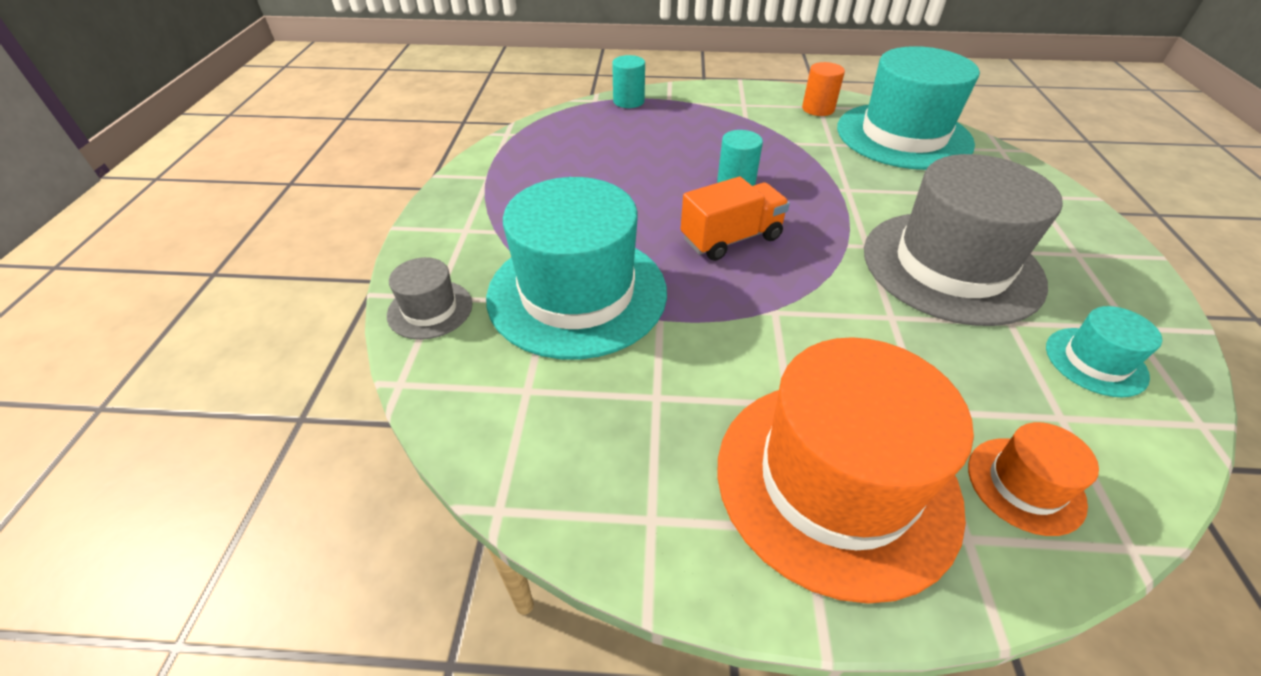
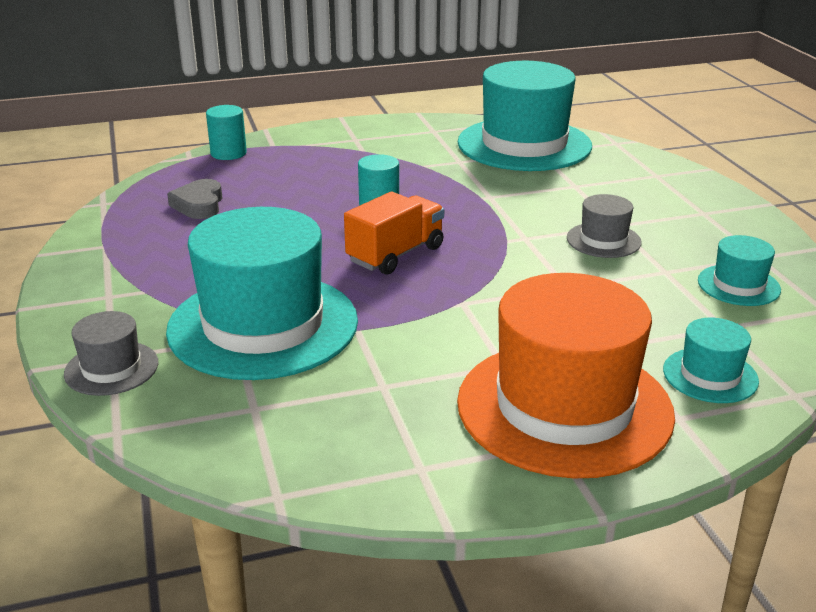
camera: 20 degrees left, 15 degrees down
(581, 149) = (199, 205): none -> grey heart
(818, 109) = (433, 133): orange cylinder -> none
(951, 266) = (603, 240): grey hat -> grey hat, size x0.45
(1025, 485) = (710, 375): orange hat -> turquoise hat

